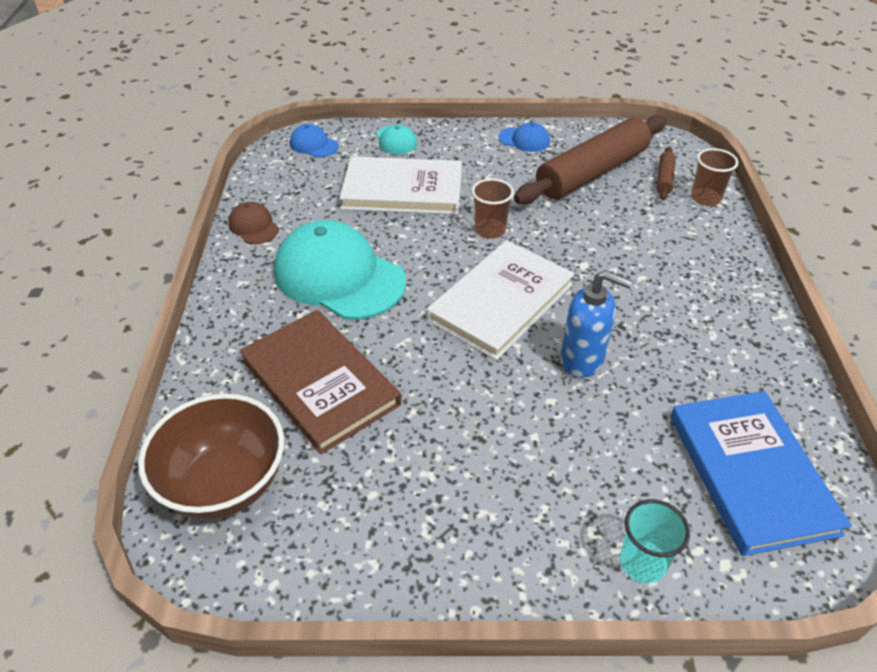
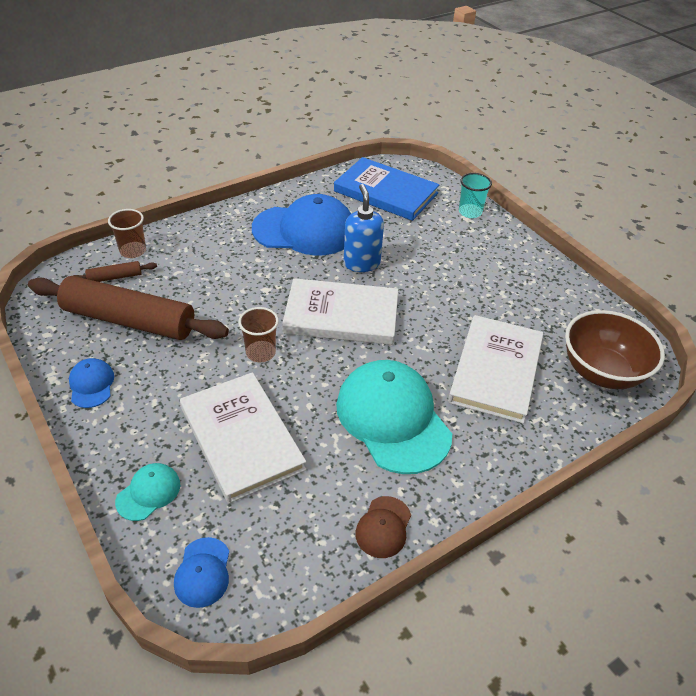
camera: 125 degrees left, 0 degrees up
(319, 382) = (496, 371): brown book -> white book
(339, 276) = (393, 419): turquoise cap -> turquoise cap turned 150 degrees clockwise
(683, 337) = (304, 230): none -> blue cap
(751, 473) = (386, 192): blue book -> blue book turned 75 degrees clockwise

